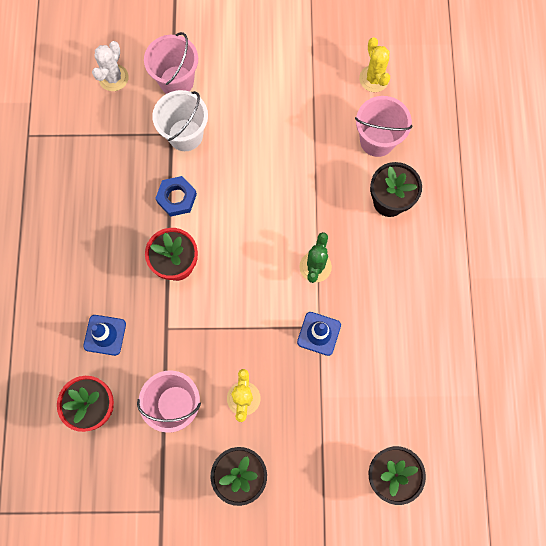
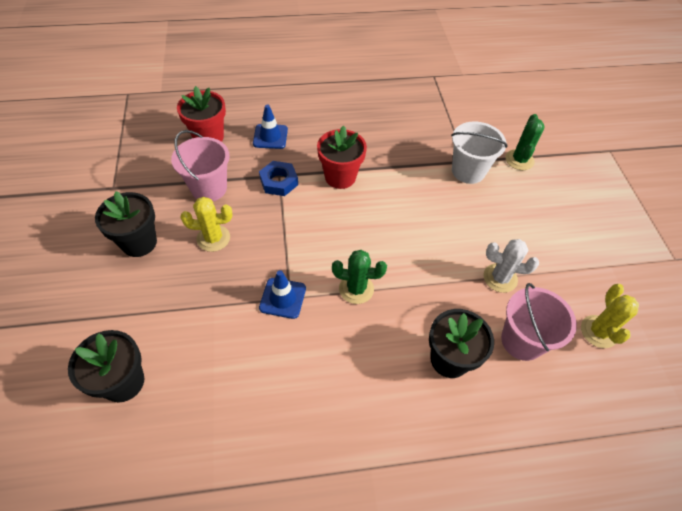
camera: 80 degrees right, 20 degrees down
(113, 78) = (504, 119): white cactus -> white cactus (500, 278)
(176, 81) = (519, 160): pink bucket -> green cactus
(177, 198) = (404, 171): blue nut -> blue nut (279, 182)
(374, 79) = (598, 331): yellow cactus -> yellow cactus turned 60 degrees counterclockwise

